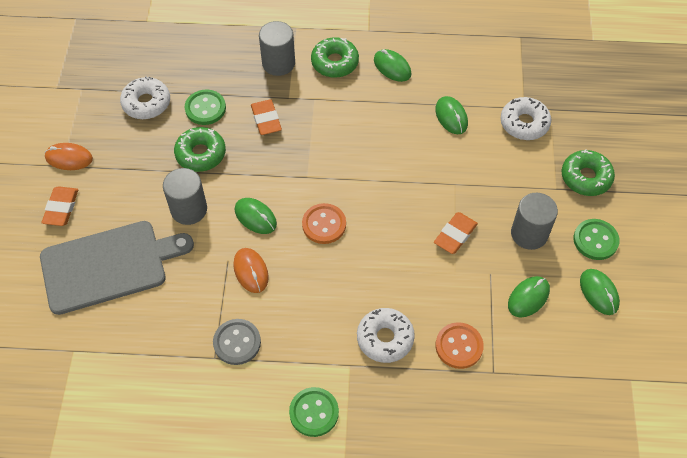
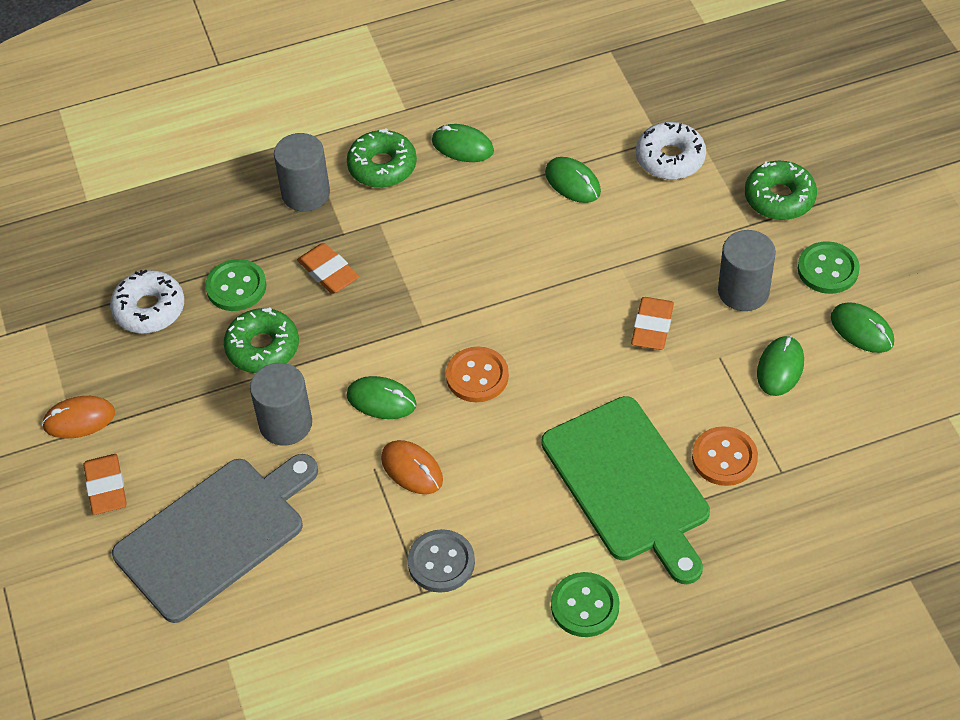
camera: 20 degrees left, 5 degrees down
(385, 338) = (628, 484): white donut -> green cutting board

